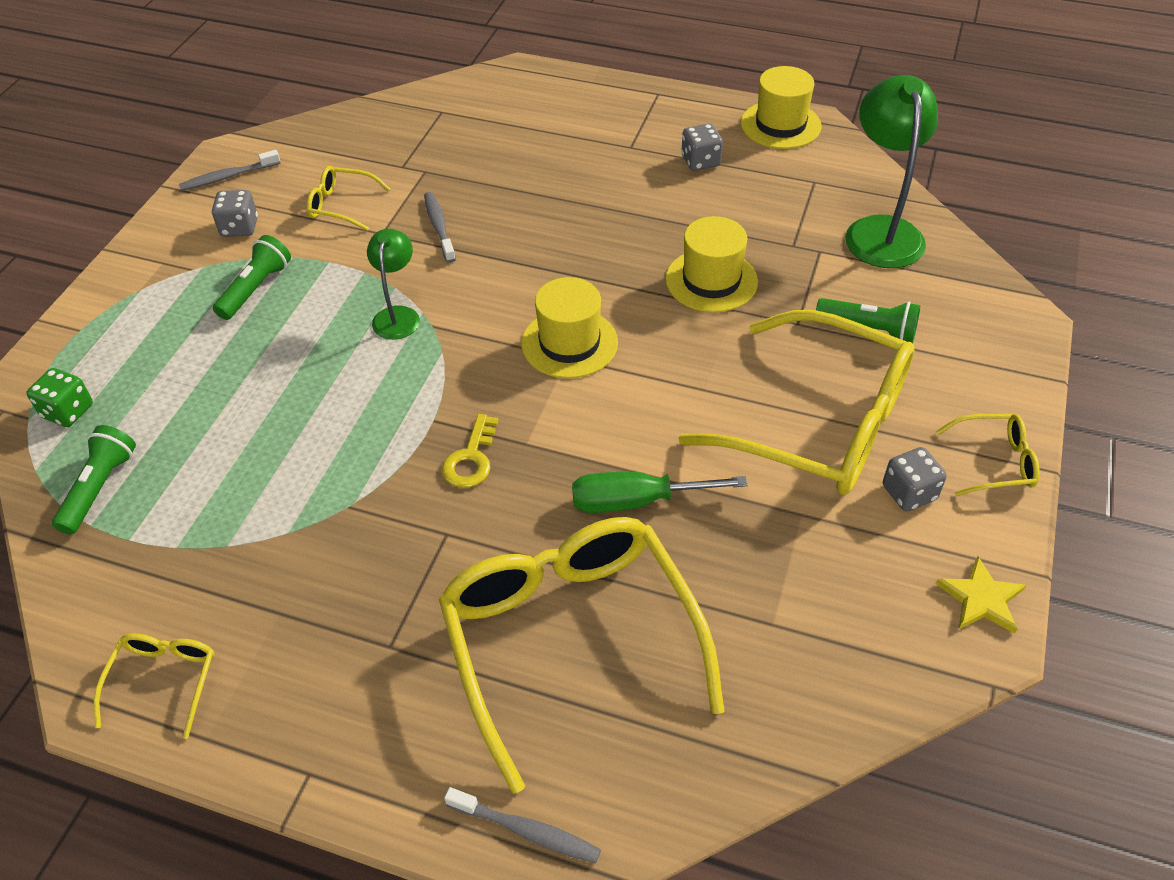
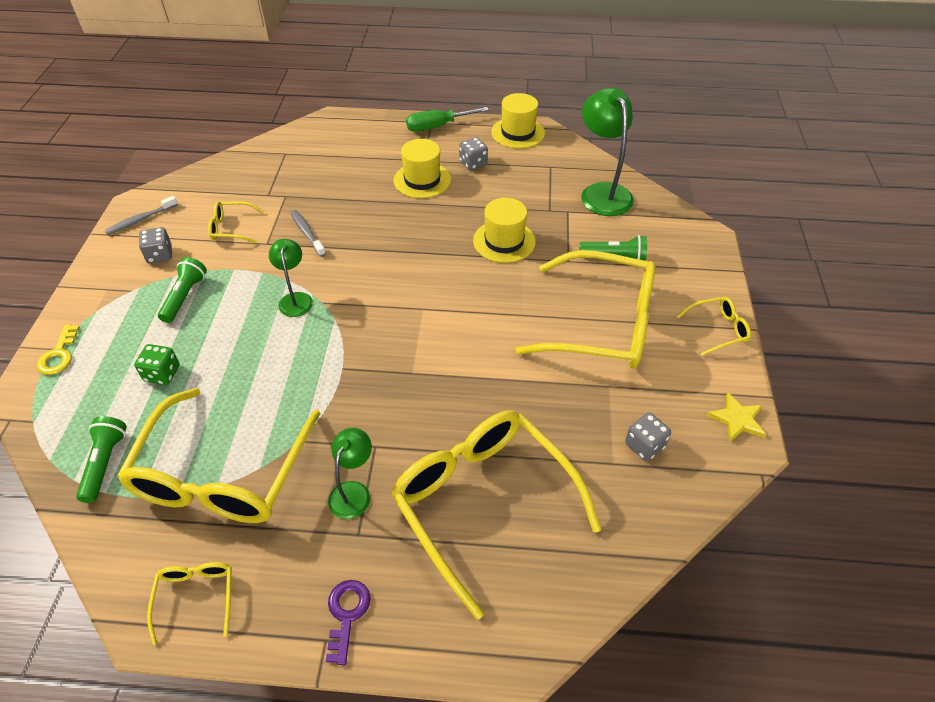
camera: 15 degrees left, 0 degrees up
(68, 411) = (63, 411): green dice -> green dice (162, 374)
(239, 530) = (222, 474): none -> yellow glasses
(345, 747) = (346, 614): none -> purple key
(400, 589) = (353, 492): none -> green lamp
(471, 459) = (377, 390): yellow key -> yellow key (59, 355)
(526, 831) = (493, 643): grey toothbrush -> none
(569, 343) = (422, 298): yellow hat -> yellow hat (422, 180)
(636, 501) = (499, 398): green screwdriver -> green screwdriver (437, 126)
(909, 493) = (672, 359): grey dice -> grey dice (644, 445)

